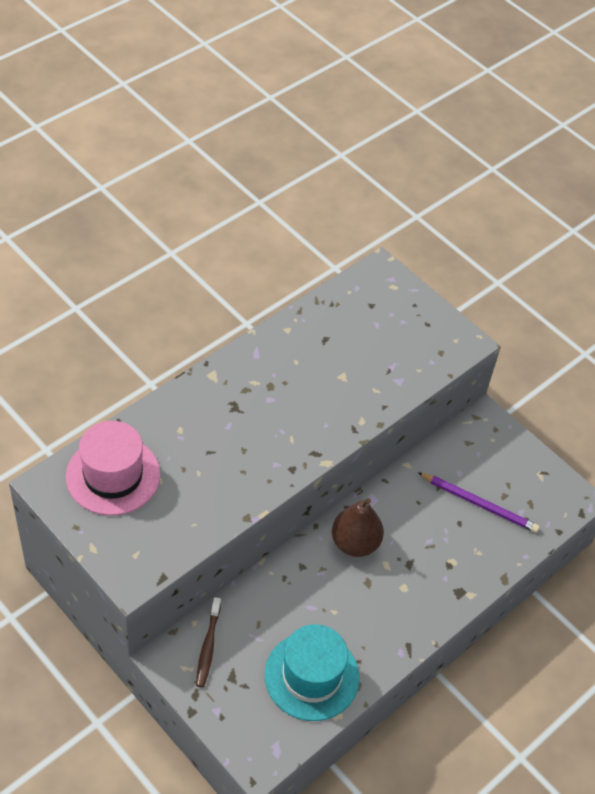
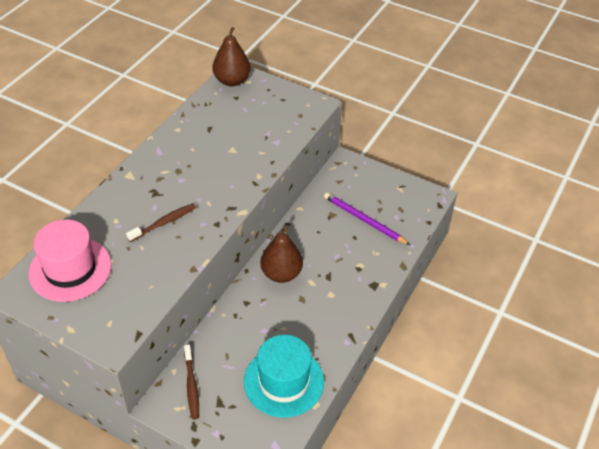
camera: 15 degrees left, 5 degrees down
(232, 449) = (164, 223): none -> brown toothbrush
(374, 280) = (232, 81): none -> brown pear
(479, 504) = (364, 220): purple pencil -> purple pencil turned 150 degrees counterclockwise

